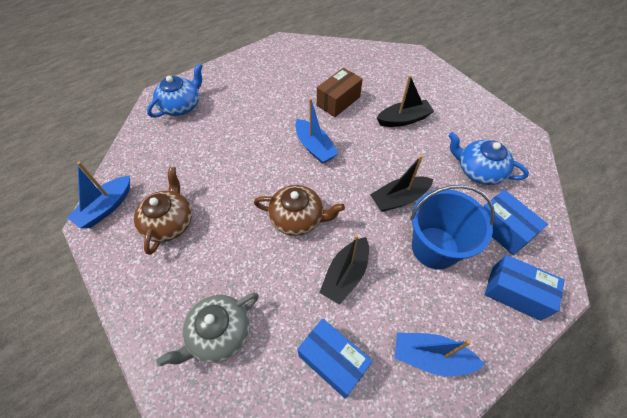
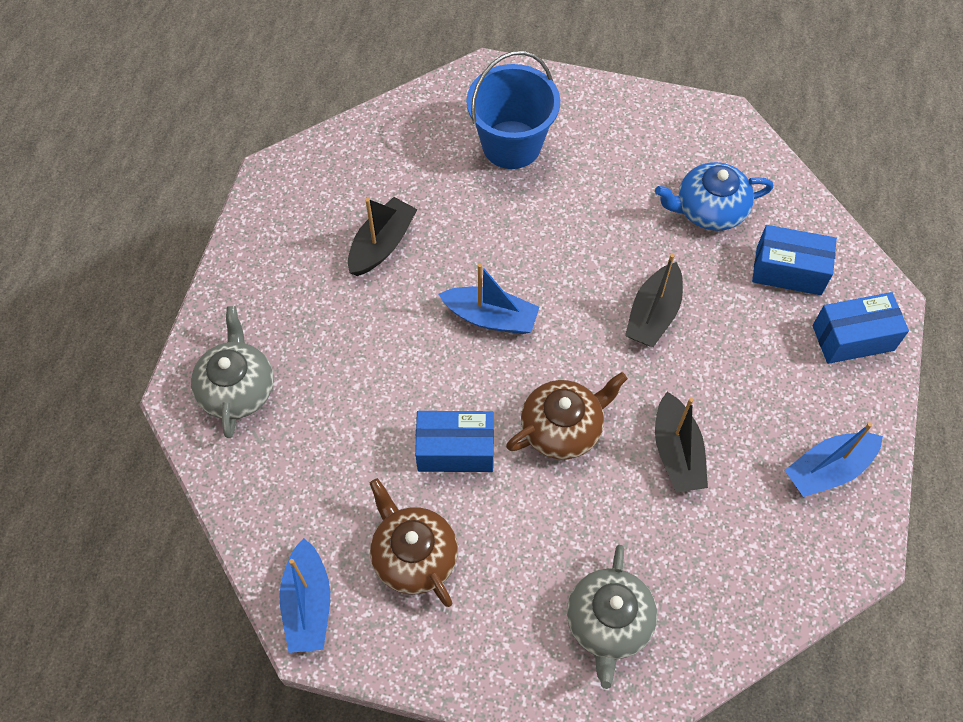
camera: 40 degrees left, 5 degrees up
(181, 106) = (237, 388): blue teapot -> grey teapot
(332, 361) = (745, 551): blue box -> blue box (455, 450)
(338, 101) = (455, 224): brown box -> none
(403, 119) = (564, 195): black boat -> black boat (382, 244)
(435, 247) = (740, 347): blue bucket -> blue bucket (511, 145)

